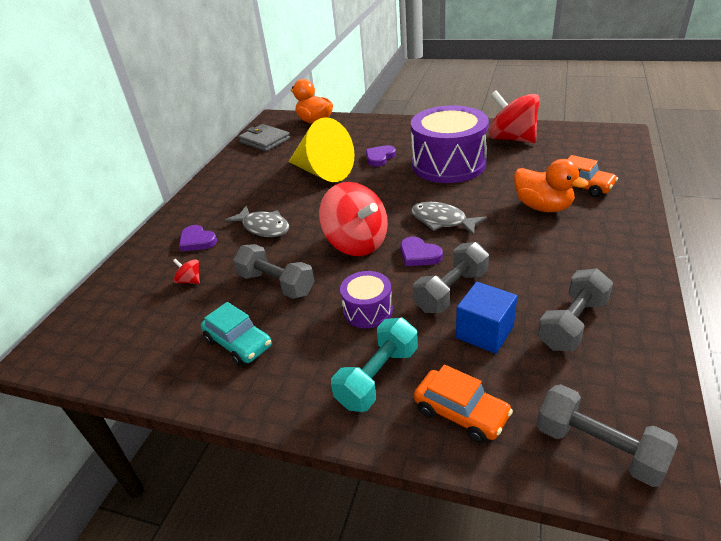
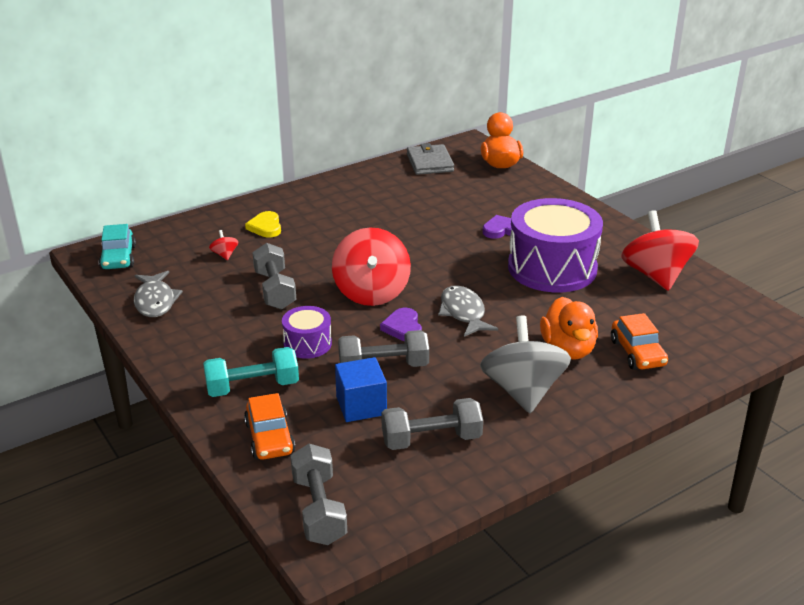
camera: 35 degrees right, 5 degrees down
(197, 241) = (265, 227): purple heart -> yellow heart
(238, 343) = (201, 315): turquoise car -> turquoise car (118, 258)
(263, 227) = (323, 242): grey fish -> grey fish (155, 301)
(322, 172) = (434, 218): yellow cone -> none
(565, 249) = (523, 391): none -> grey spinning top

